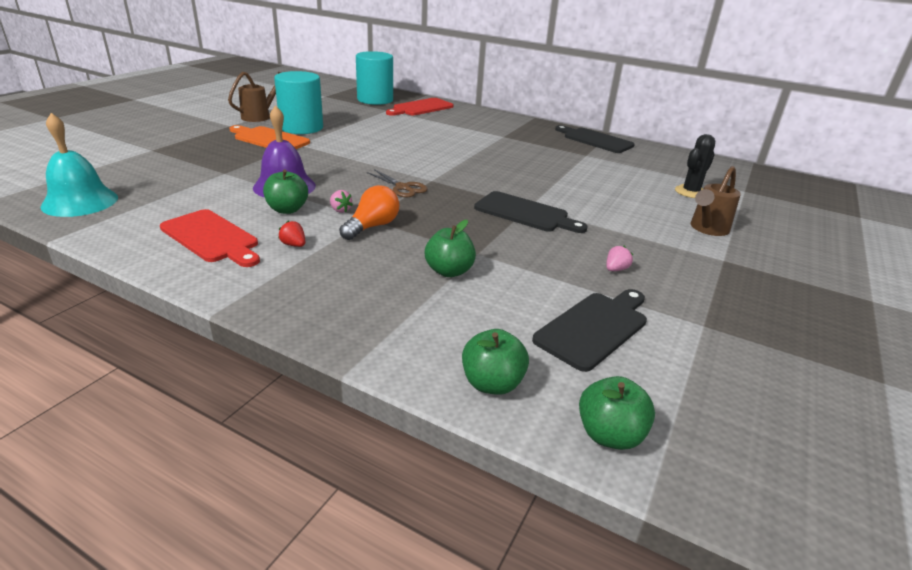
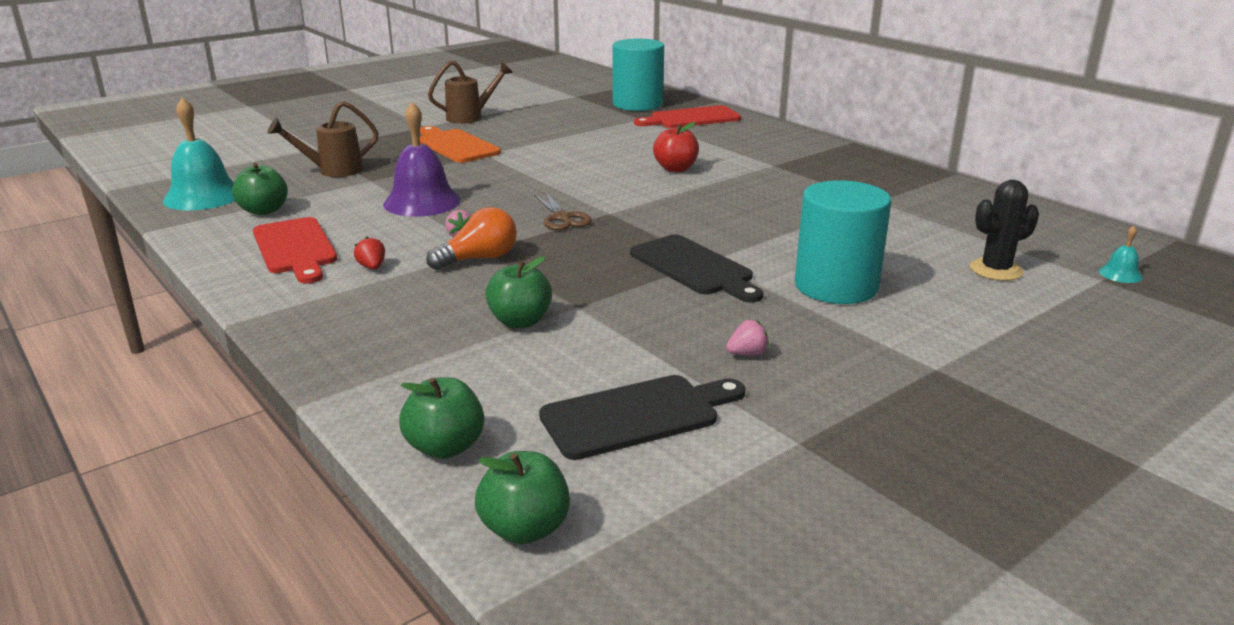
camera: 25 degrees right, 5 degrees down
(287, 209) = (401, 228): green apple -> green apple (264, 211)
(301, 128) = (507, 134): turquoise cylinder -> turquoise cylinder (836, 286)
(445, 144) = (675, 169): none -> red apple
(595, 140) = (917, 181): black cutting board -> none
(707, 229) = (959, 324): brown watering can -> brown watering can (332, 171)
(750, 186) = (1120, 274): none -> turquoise bell

